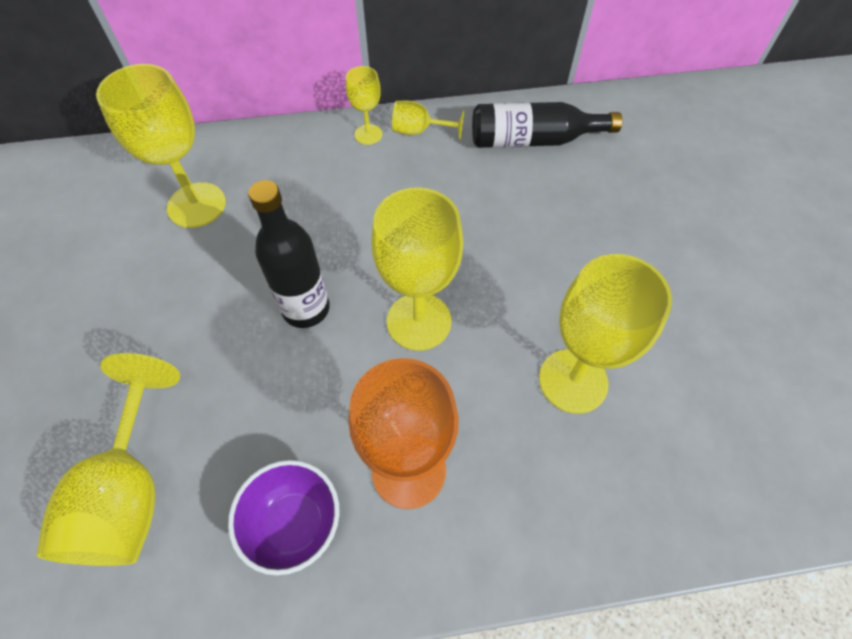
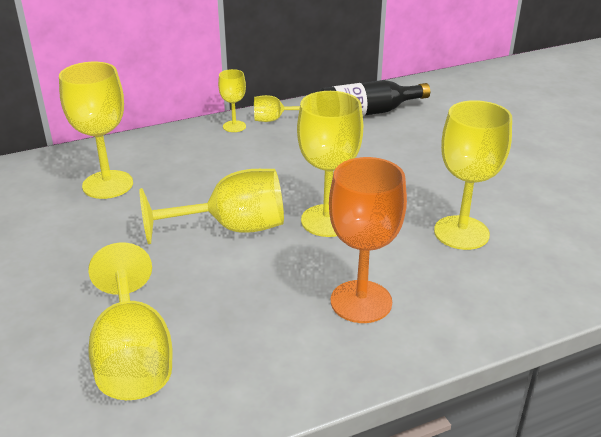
camera: 15 degrees left, 25 degrees down
(294, 524) = (284, 348): purple bowl -> none
(306, 309) = (232, 228): black bottle -> yellow goblet

